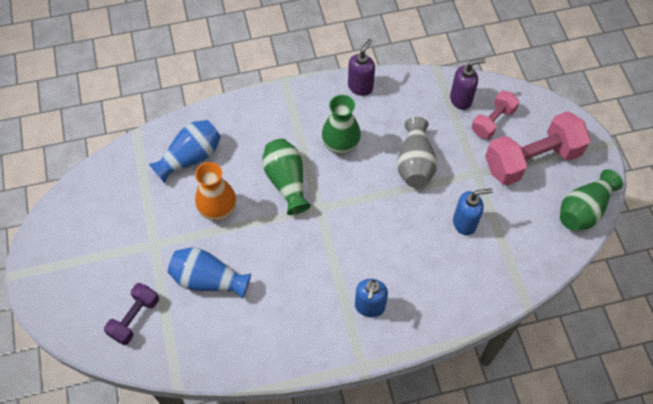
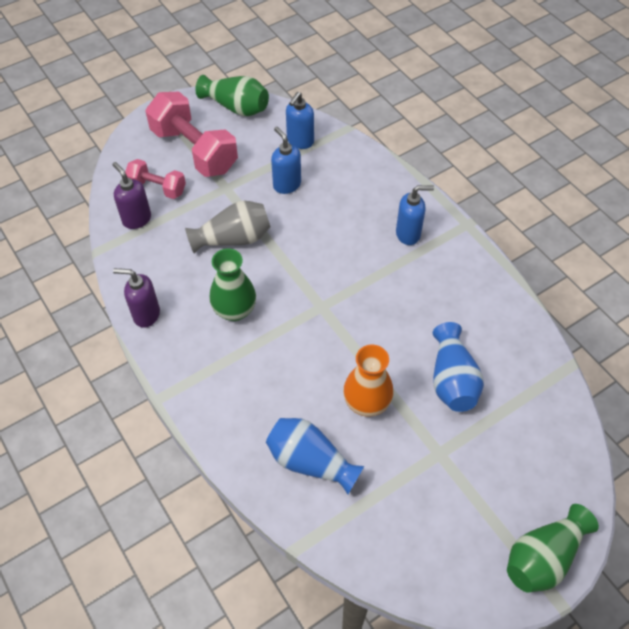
camera: 110 degrees left, 5 degrees down
(135, 318) = (531, 434): purple dumbbell -> none
(286, 181) = (302, 347): green vase -> green vase (543, 557)
(519, 252) = (300, 141): none -> blue soap dispenser

